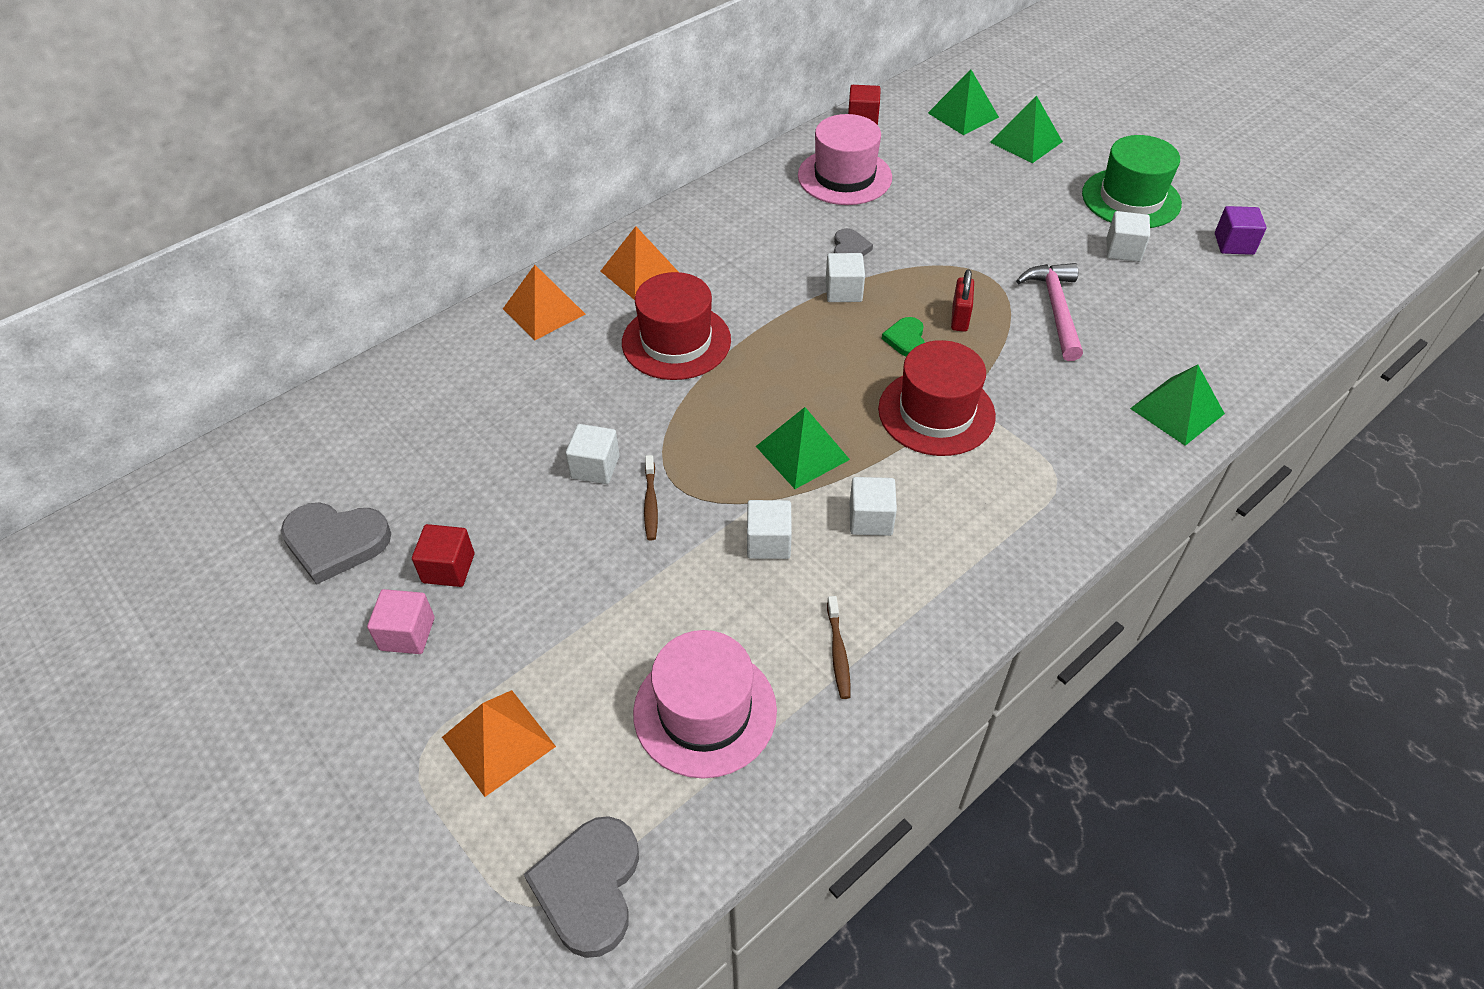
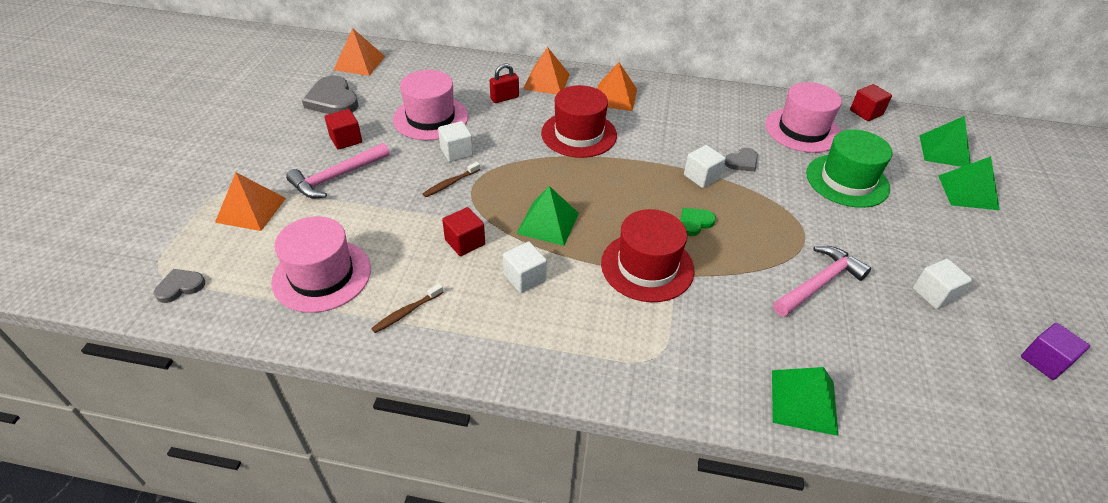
camera: 50 degrees right, 5 degrees down
(275, 471) = (359, 63): none -> orange pyramid
(407, 634) = (295, 148): pink cube -> none
(497, 457) = (430, 118): none -> pink hat
(522, 612) = (337, 177): none -> pink hammer
(589, 887) = (180, 287): grey heart -> grey heart, size x0.56
(768, 542) = (465, 242): white cube -> red cube
(959, 318) = (746, 238): red padlock -> red padlock (504, 98)
(1131, 199) = (998, 274): green hat -> green hat (847, 180)

